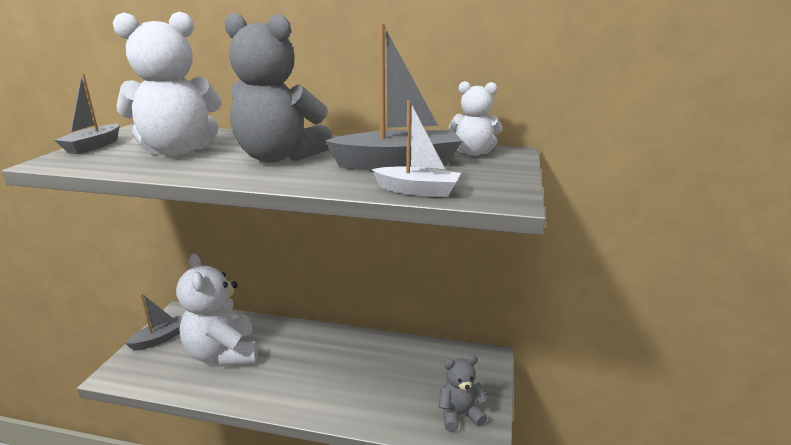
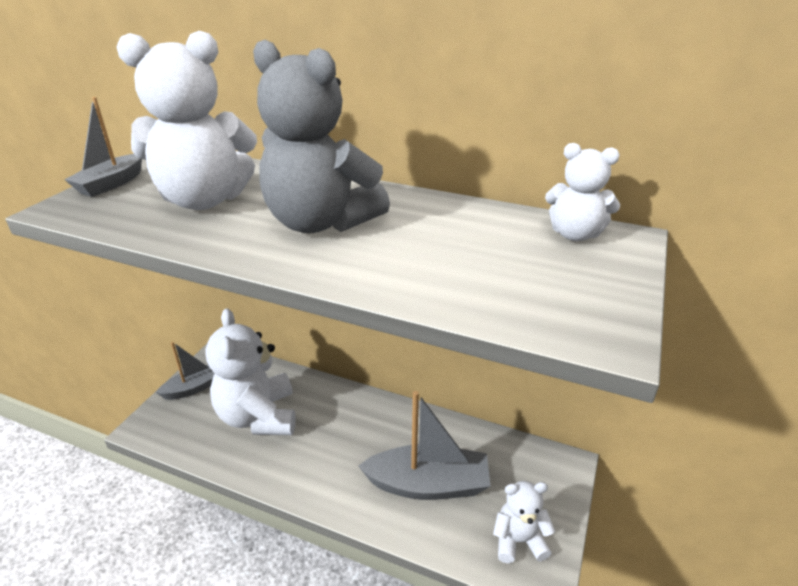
camera: 10 degrees right, 10 degrees up
(398, 164) = (469, 249): grey boat -> grey boat (428, 484)
(417, 191) = (487, 307): white boat -> none
(459, 415) = (518, 540): grey teddy bear -> white teddy bear

